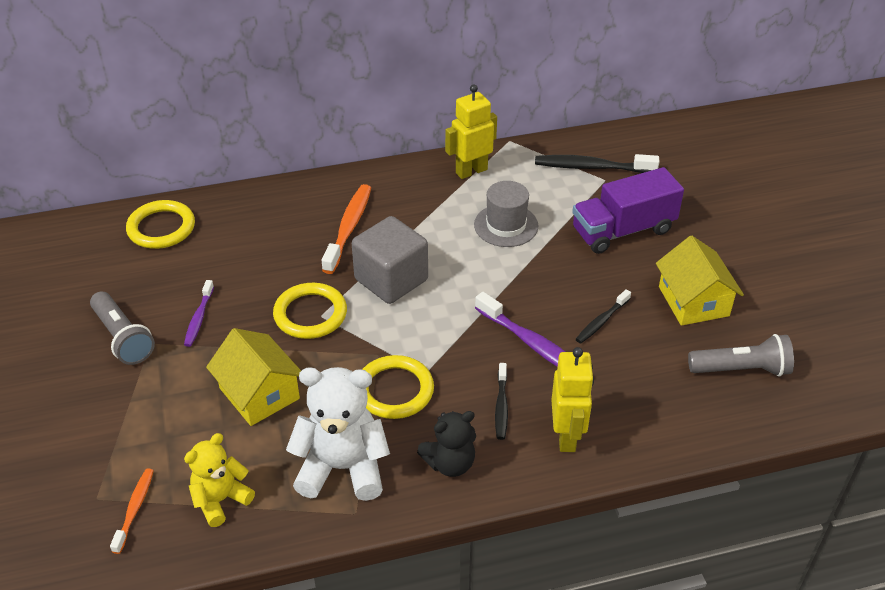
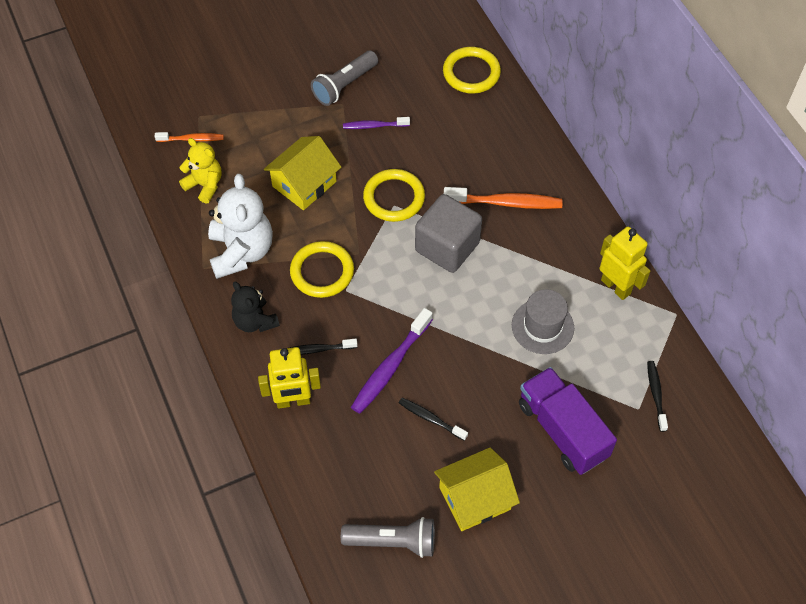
camera: 80 degrees right, 15 degrees up
(591, 167) = (656, 394): black toothbrush -> black toothbrush, size x0.59
(741, 369) = (393, 541): grey flashlight -> grey flashlight turned 75 degrees counterclockwise

